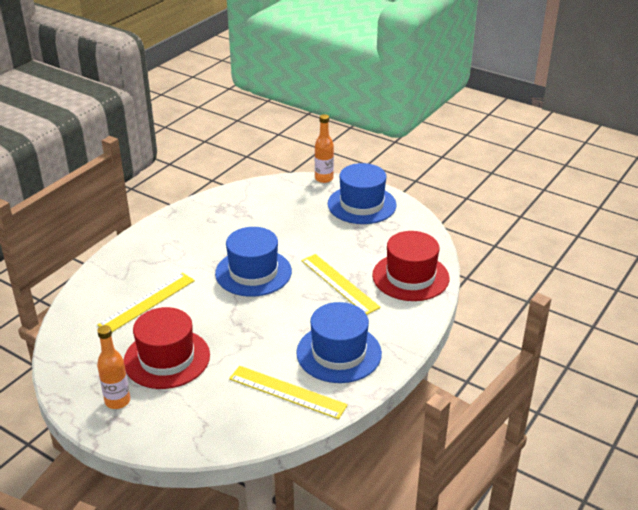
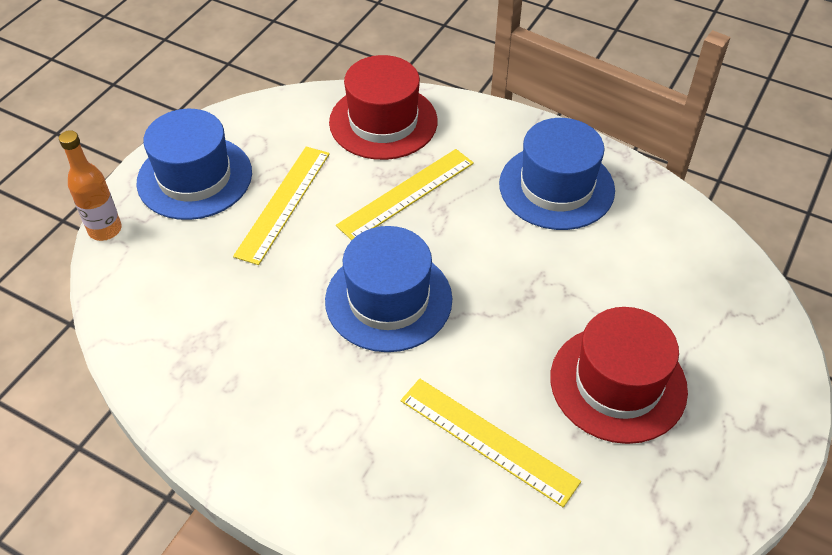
camera: 95 degrees left, 15 degrees up
(117, 401) = (727, 430): orange bottle -> none
(287, 392) = (644, 233): yellow ruler -> yellow ruler (283, 203)

